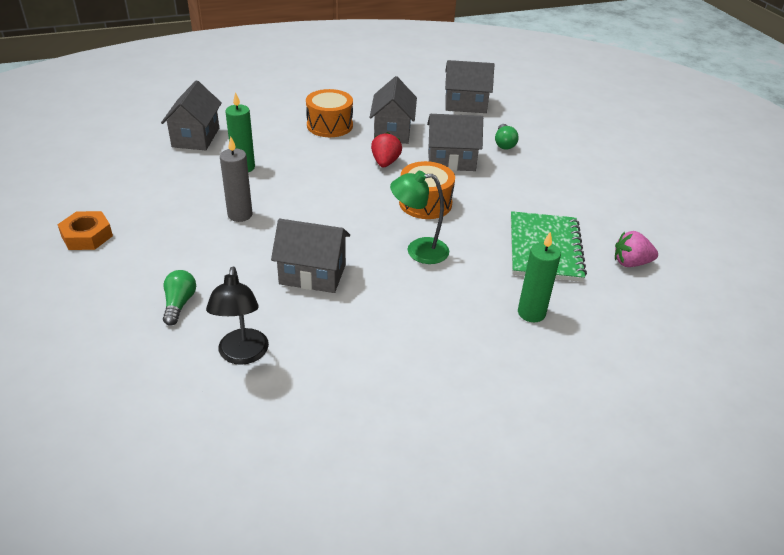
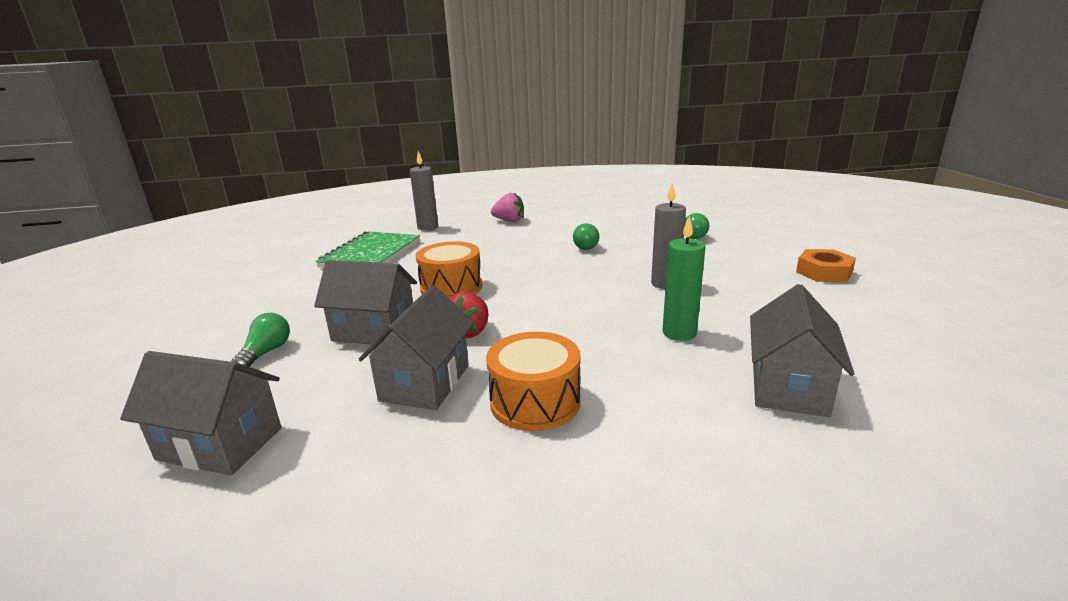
camera: 165 degrees left, 15 degrees down
(242, 355) = (637, 217): black lamp -> none
(312, 274) = (587, 246): grey house -> green light bulb
(418, 250) = (486, 256): green lamp -> none
(531, 313) = (428, 227): green candle -> grey candle
(631, 263) = (312, 246): pink strawberry -> pink strawberry (509, 221)

